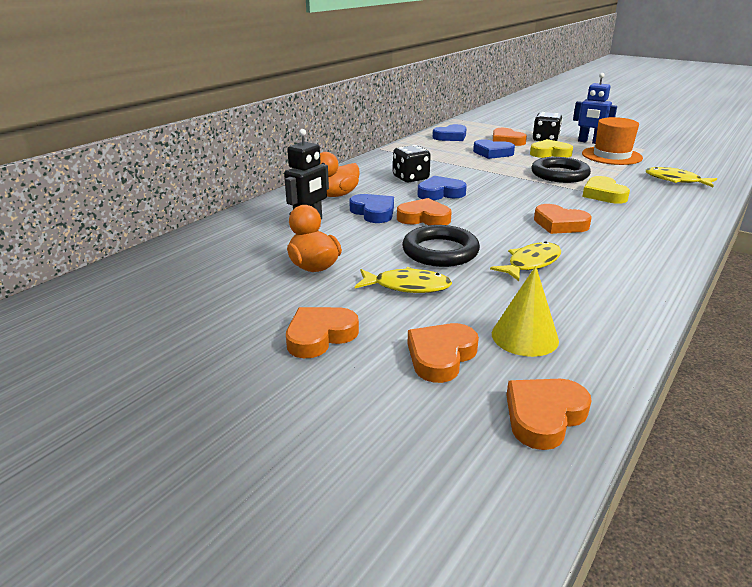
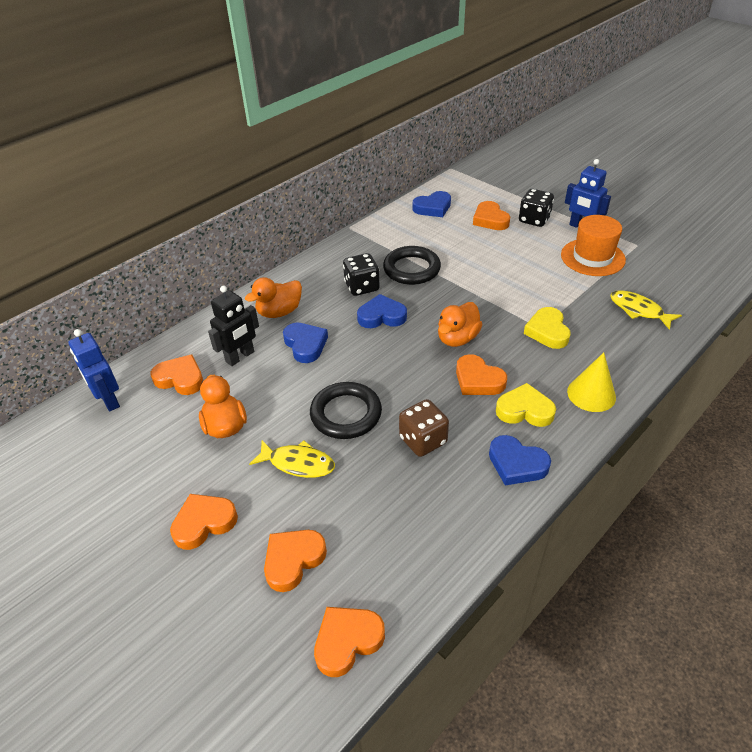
camera: 10 degrees right, 15 degrees up
(172, 257) = (109, 400): none -> blue robot
(424, 218) = (350, 358): orange heart -> orange heart (180, 379)
(492, 153) = (465, 243): blue heart -> blue heart (516, 464)
(522, 202) = (457, 338): none -> orange duck
(524, 337) = (373, 543): yellow cone -> yellow cone (591, 394)
(531, 263) = (423, 440): yellow fish -> brown dice
(550, 153) = (526, 248): yellow heart -> yellow heart (524, 410)
(559, 174) = (518, 290): black ring -> black ring (411, 269)

